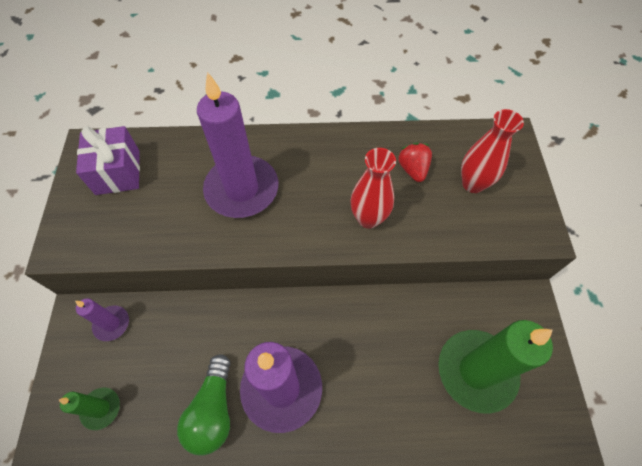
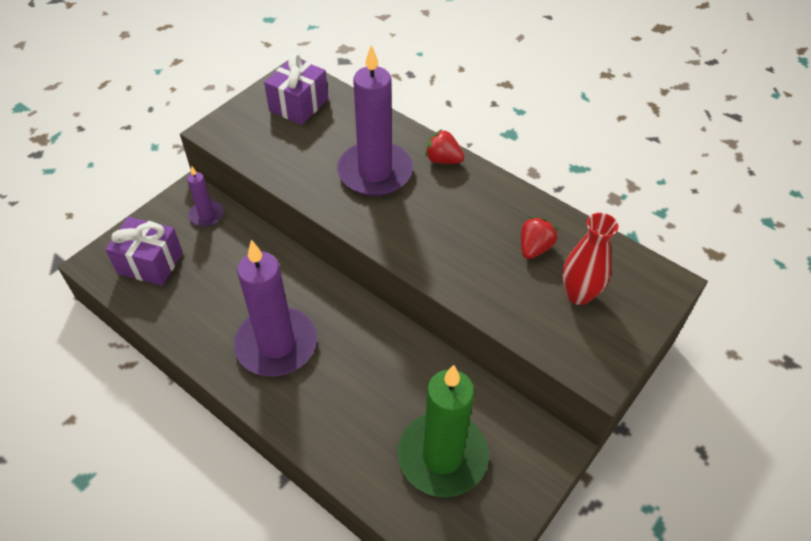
camera: 40 degrees right, 10 degrees down
(101, 408) = (150, 263): green candle -> purple gift
(213, 410) = (216, 320): green light bulb -> none
(283, 143) = (443, 160): none -> red strawberry
(368, 218) = (453, 258): red vase -> none

